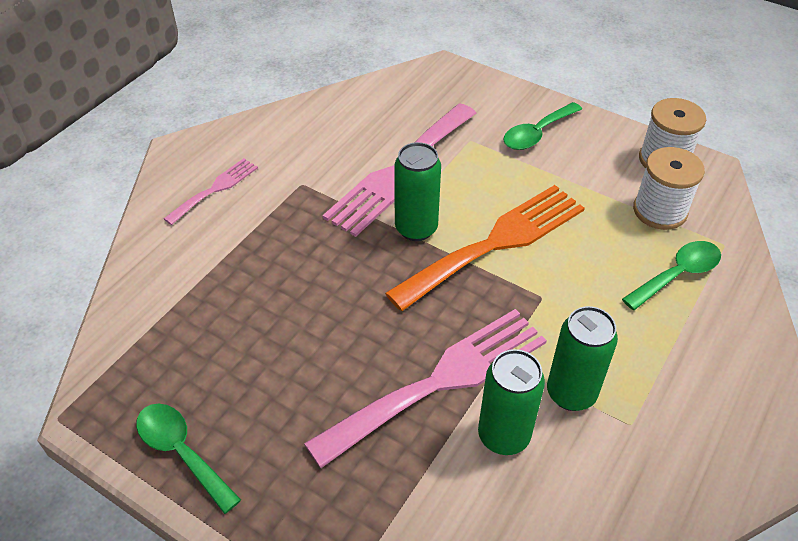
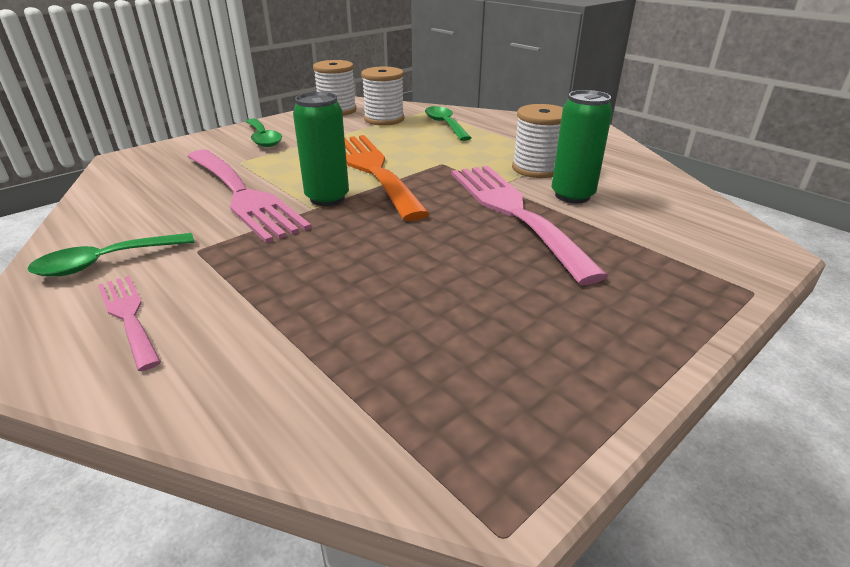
camera: 75 degrees left, 15 degrees down
(182, 452) = (581, 380): green spoon -> green spoon (106, 262)
(571, 393) = (537, 168): green can -> white spool

